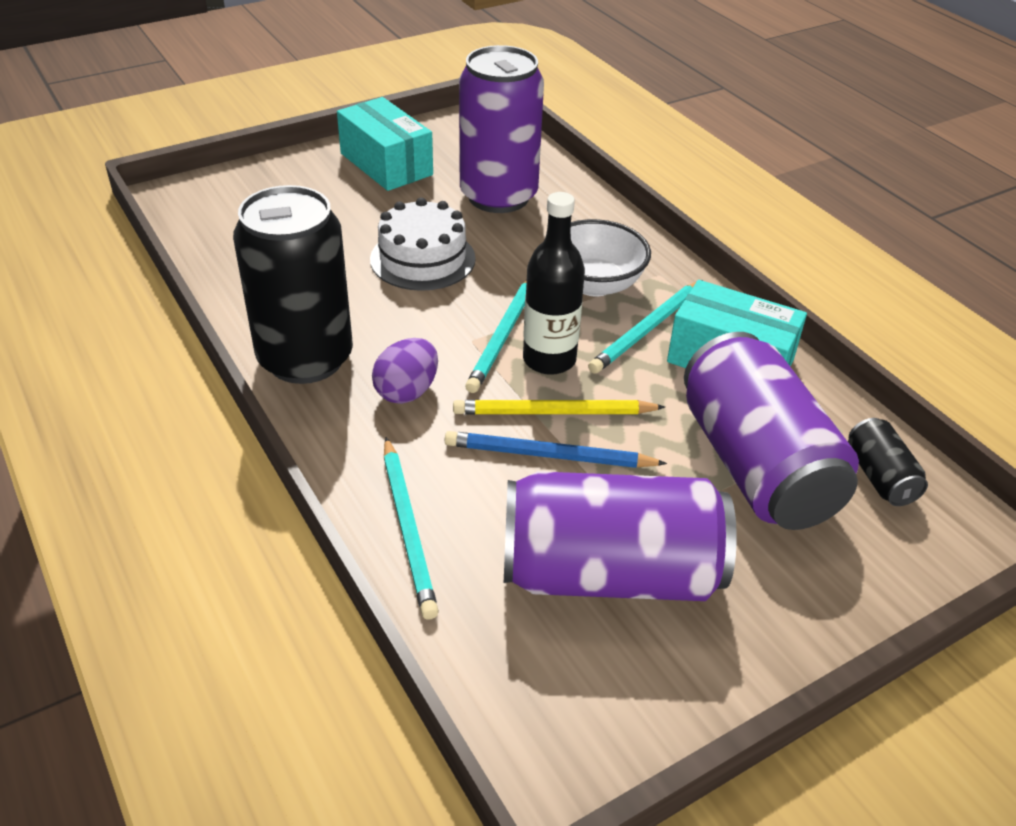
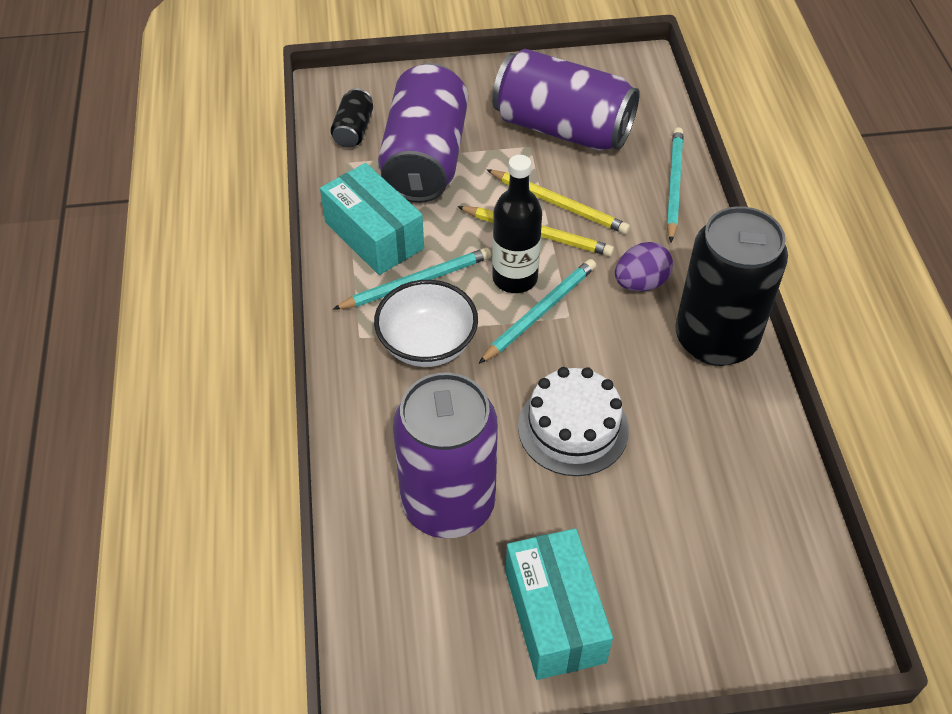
camera: 155 degrees left, 10 degrees up
(548, 455) = (559, 204): blue pencil -> yellow pencil

